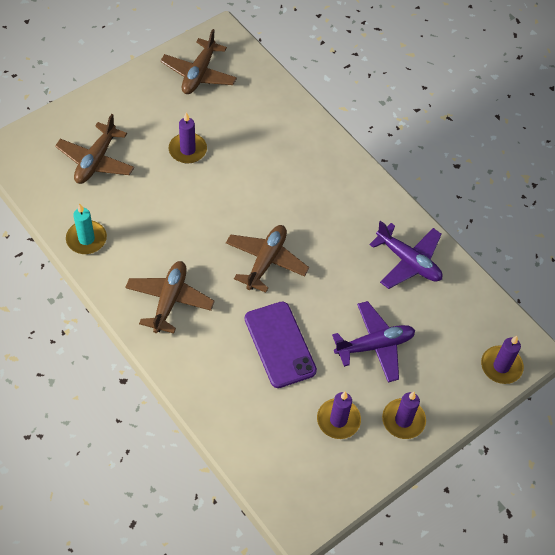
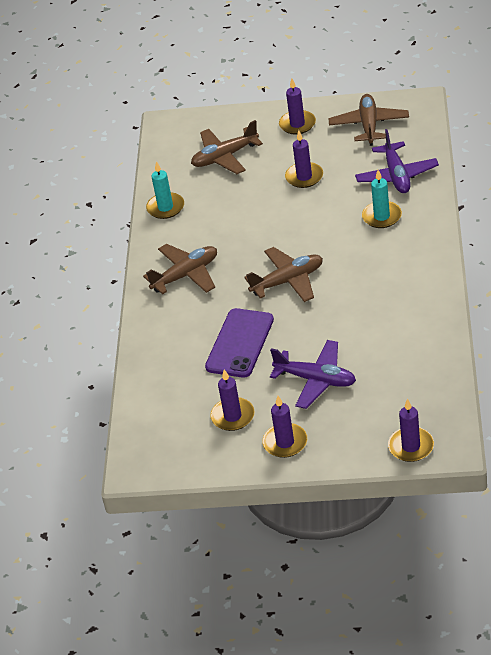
camera: 50 degrees right, 15 degrees down
(134, 99) = (297, 124): none -> purple candle
(199, 74) = (369, 125): brown plane -> brown plane turned 120 degrees clockwise
(289, 160) = (382, 216): none -> turquoise candle
(408, 261) = (409, 333): purple plane -> purple plane (397, 176)

